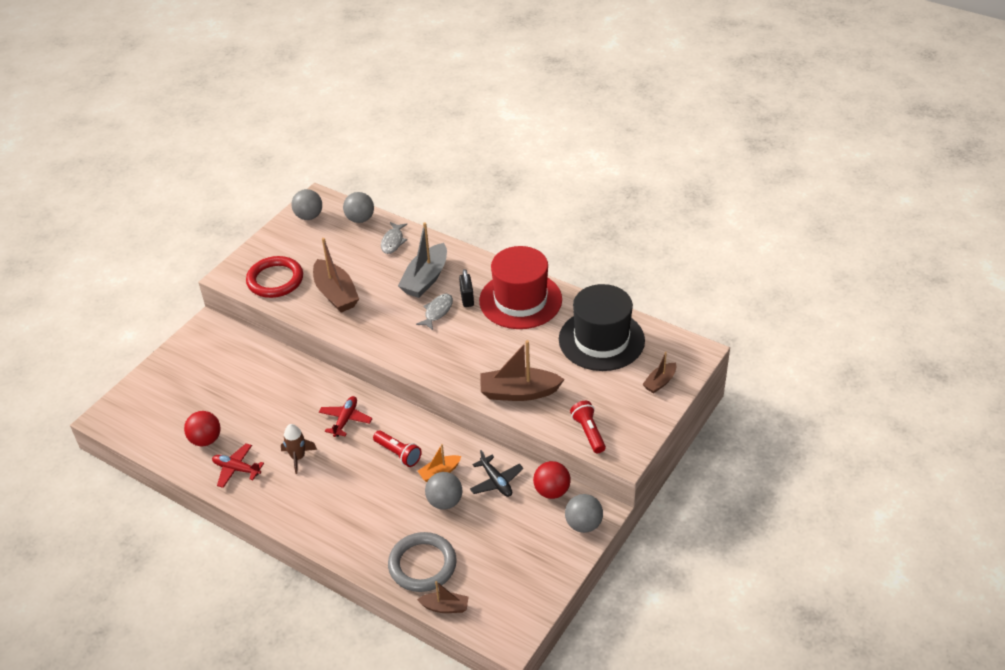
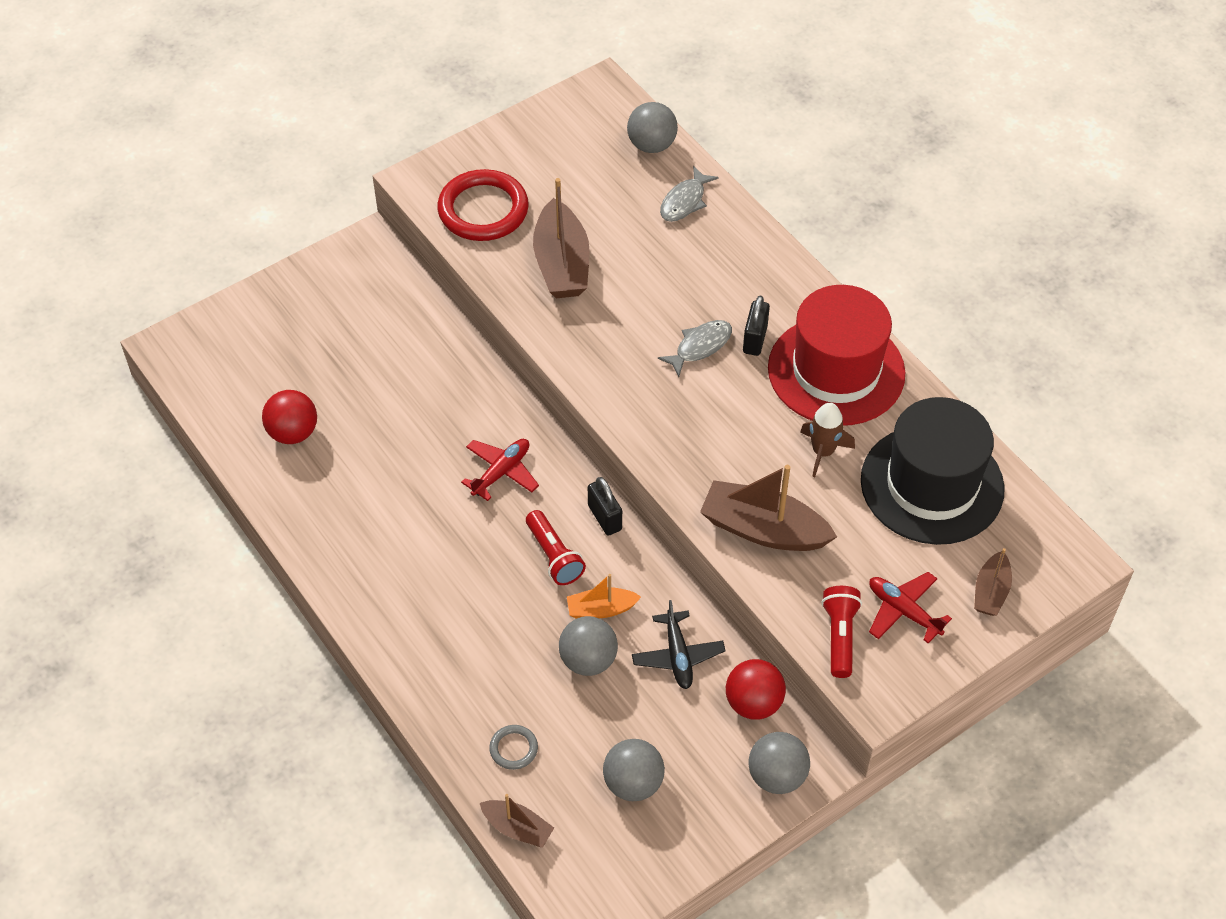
camera: 20 degrees right, 10 degrees up
(236, 469) = (317, 496): red plane -> red plane (903, 611)
(298, 457) = (409, 509): brown rocket -> brown rocket (823, 452)
(309, 216) = (577, 115): grey ball -> grey ball (633, 783)
(419, 424) = (605, 518): none -> black padlock
(422, 565) = (513, 748): grey ring -> grey ring, size x0.45
(425, 279) = (706, 284): grey boat -> none
(660, 382) = (990, 591): brown boat -> brown boat turned 45 degrees counterclockwise

